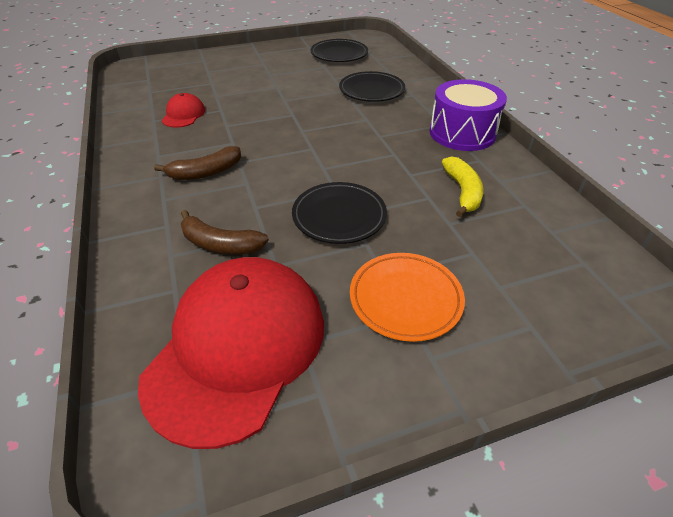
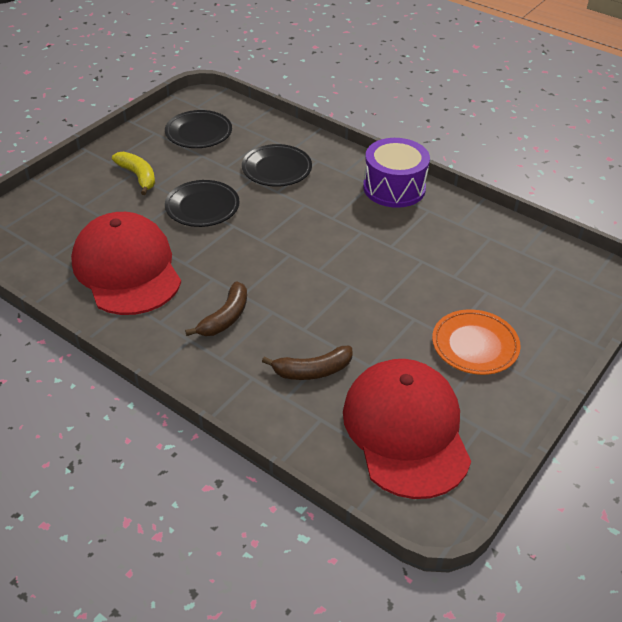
camera: 35 degrees left, 0 degrees up
(183, 114) = (127, 269): red cap -> red cap, size x2.31
(339, 216) = (374, 306): black plate -> black plate (202, 207)
(462, 192) = (440, 245): yellow banana -> yellow banana (138, 176)

